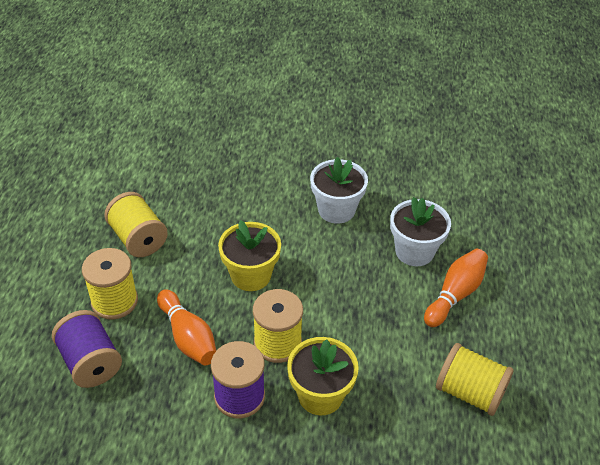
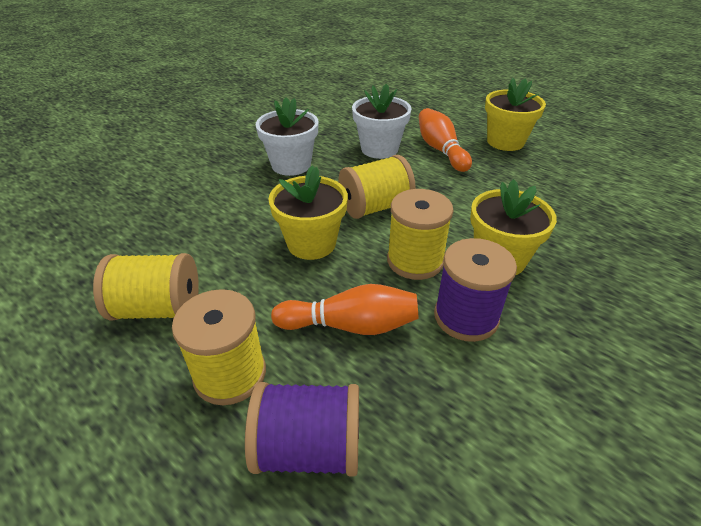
camera: 55 degrees left, 5 degrees down
(470, 392) = (543, 182): yellow spool -> yellow spool (375, 207)
(521, 338) = (505, 142): none -> yellow flower pot

